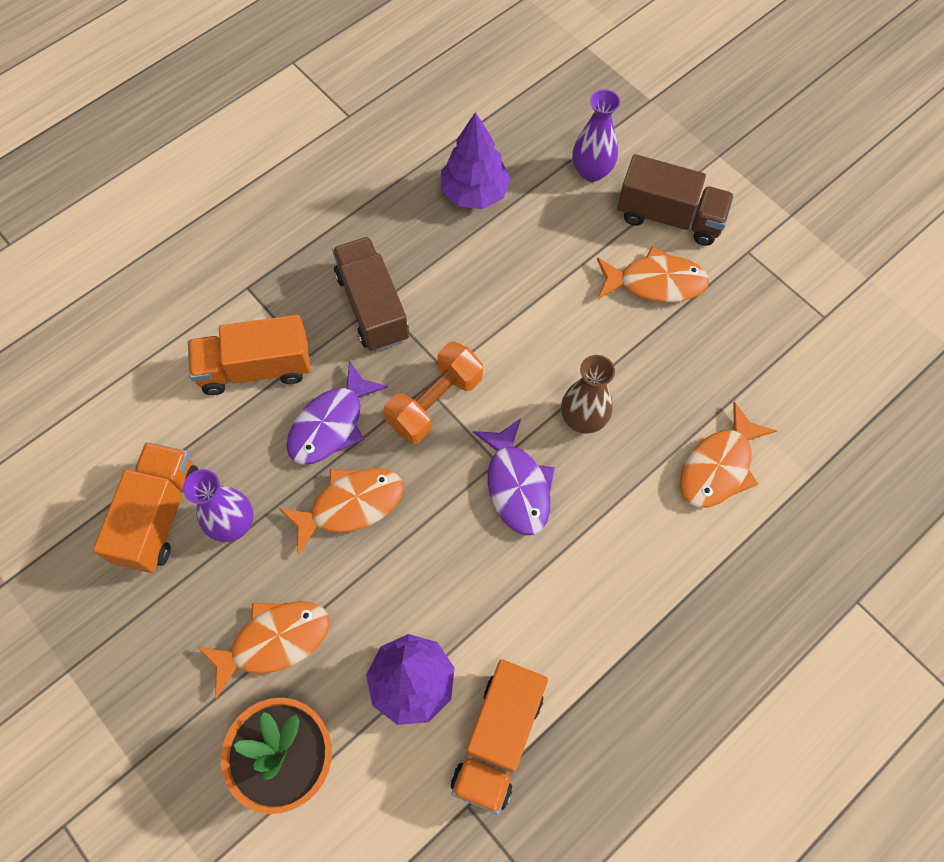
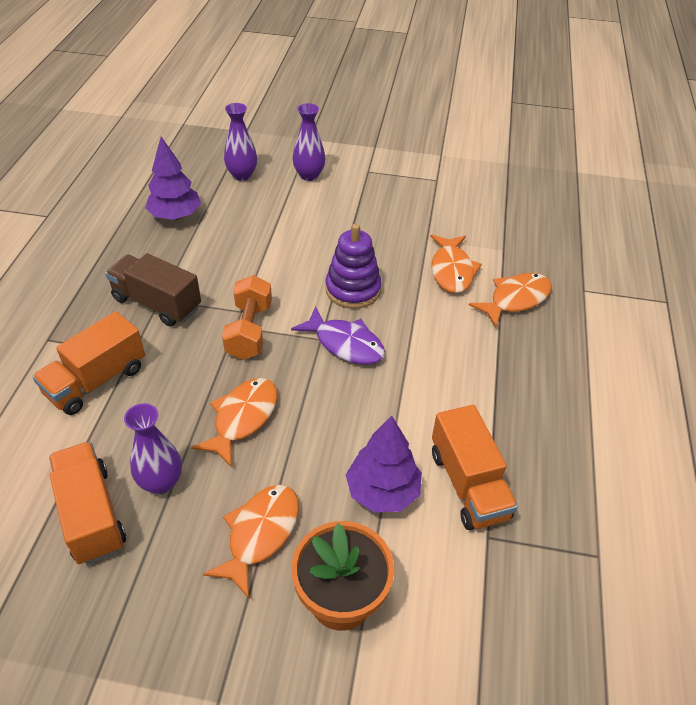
camera: 40 degrees left, 20 degrees down
(331, 424) = (185, 381): purple fish -> none
(583, 419) = (353, 290): brown vase -> purple stacking toy
(655, 282) = (330, 207): orange fish -> orange fish (515, 299)
(669, 217) = (309, 175): brown truck -> purple vase

